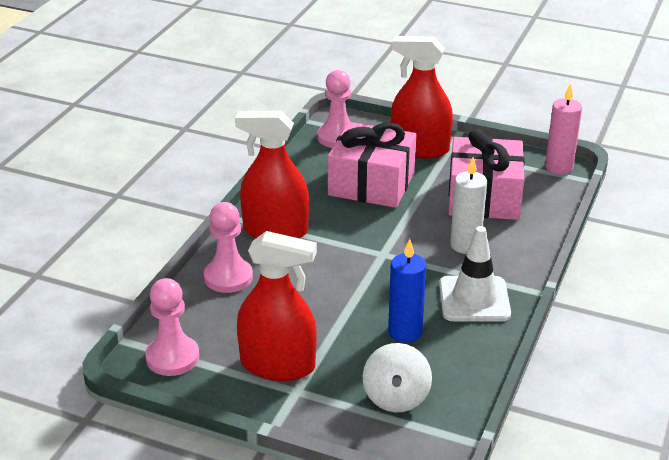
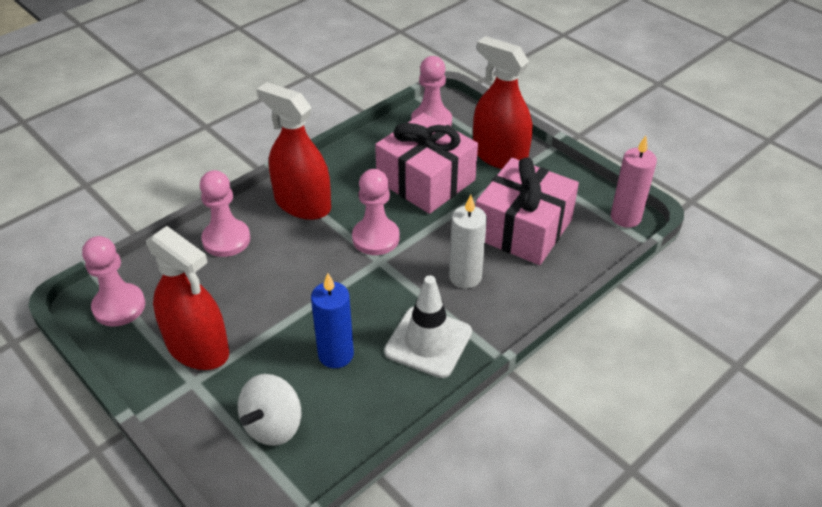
camera: 25 degrees right, 10 degrees up
(365, 238) = (376, 238): none -> pink pawn

